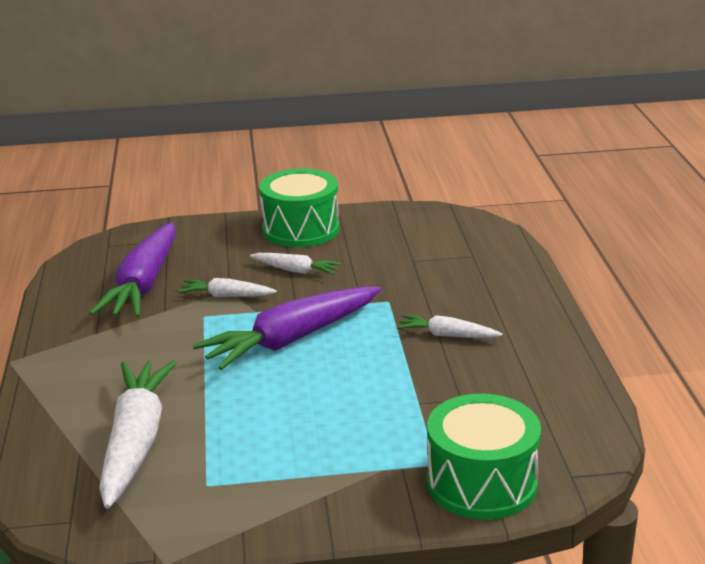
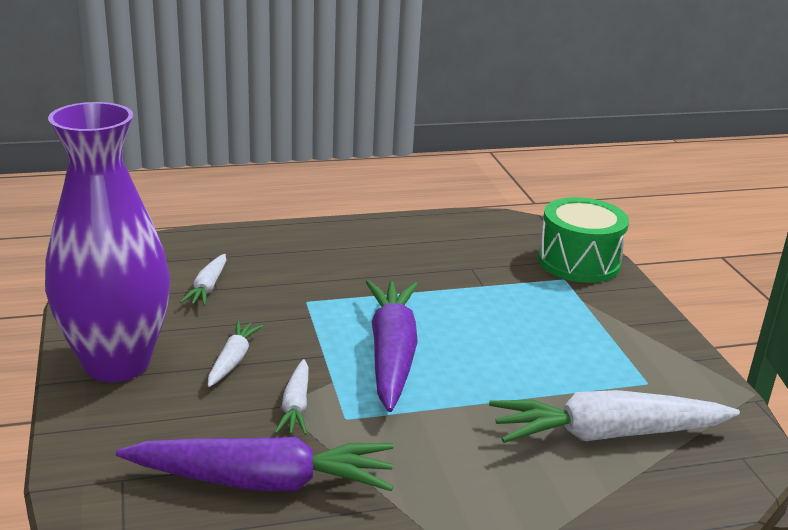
camera: 100 degrees left, 0 degrees up
(291, 340) = (391, 354): purple carrot -> purple carrot turned 135 degrees counterclockwise
(300, 229) = (117, 363): green drum -> purple vase
(447, 335) = (371, 272): white carrot -> white carrot (208, 287)

